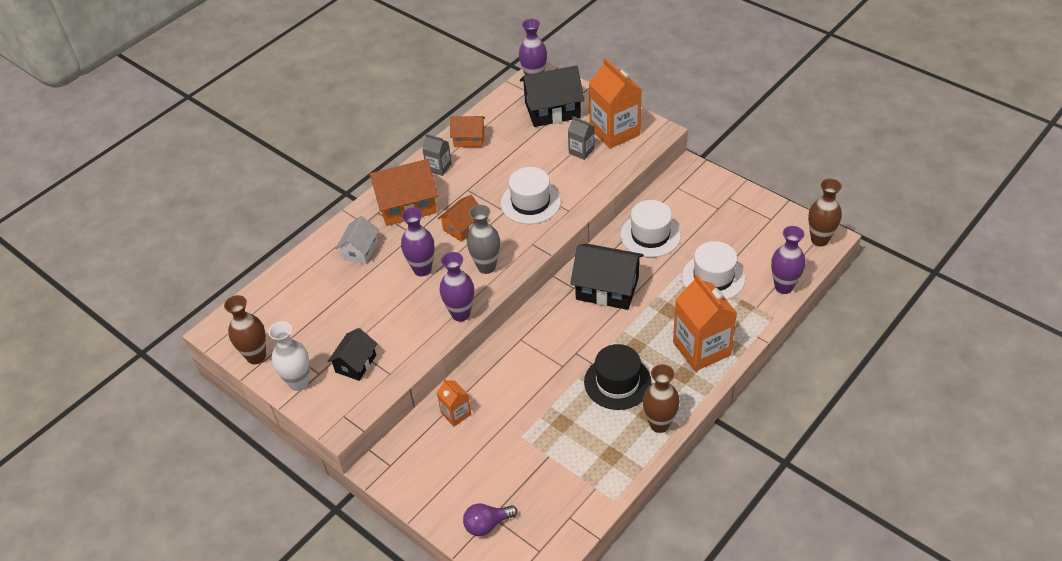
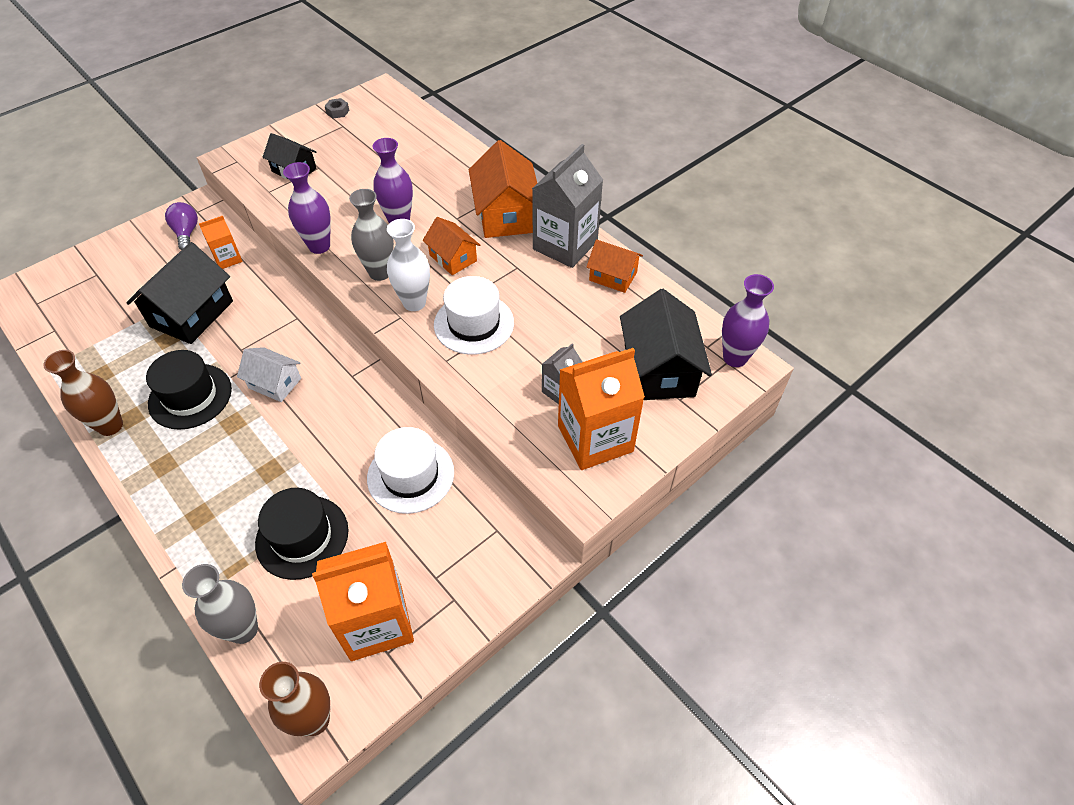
camera: 95 degrees right, 5 degrees up
(256, 356) = (337, 112): brown vase -> grey nut
(299, 383) = (292, 136): white vase -> white vase (414, 303)
(360, 250) = (447, 177): white house -> white house (275, 383)
(439, 167) = (565, 245): grey carton -> grey carton, size x1.97
(469, 139) = (613, 276): orange house -> orange house turned 75 degrees counterclockwise
(487, 524) = (90, 270): purple light bulb -> purple light bulb (187, 233)
(607, 288) = (335, 409): black house -> black house (192, 314)
(701, 348) = (191, 493): orange carton -> orange carton (376, 622)
(713, 277) = (302, 537): white hat -> black hat
(783, 287) = (243, 629): purple vase -> grey vase

